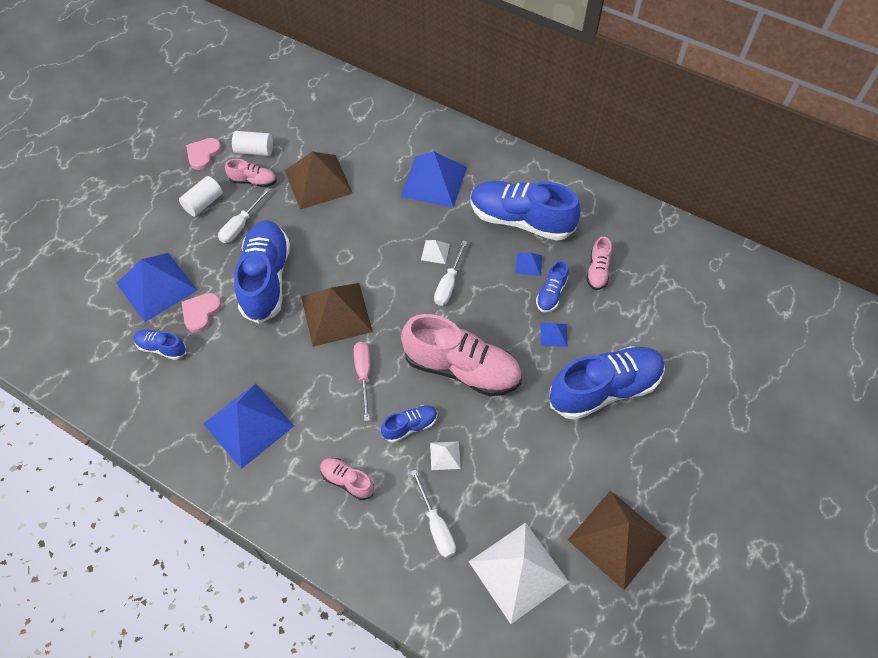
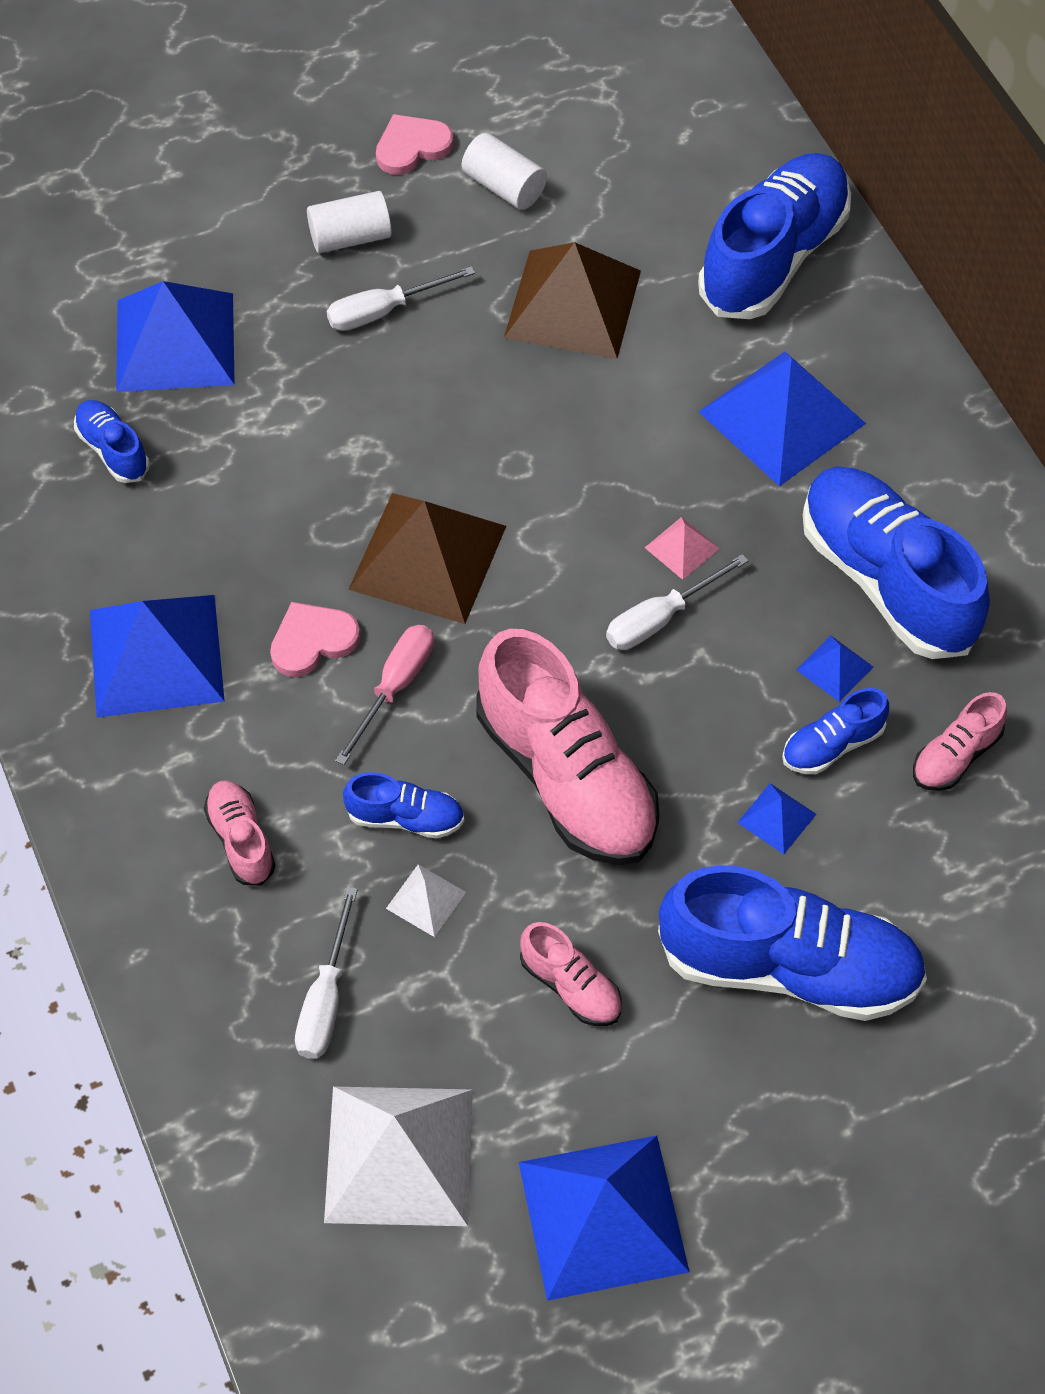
camera: 35 degrees right, 0 degrees up
(201, 312) = (213, 426): pink heart -> pink heart (312, 641)
(253, 181) = (461, 242): pink shoe -> pink shoe (571, 986)
(266, 279) = (357, 430): blue shoe -> blue shoe (773, 257)
(435, 252) = (682, 548): white pyramid -> pink pyramid
(617, 539) = (602, 1216): brown pyramid -> blue pyramid

